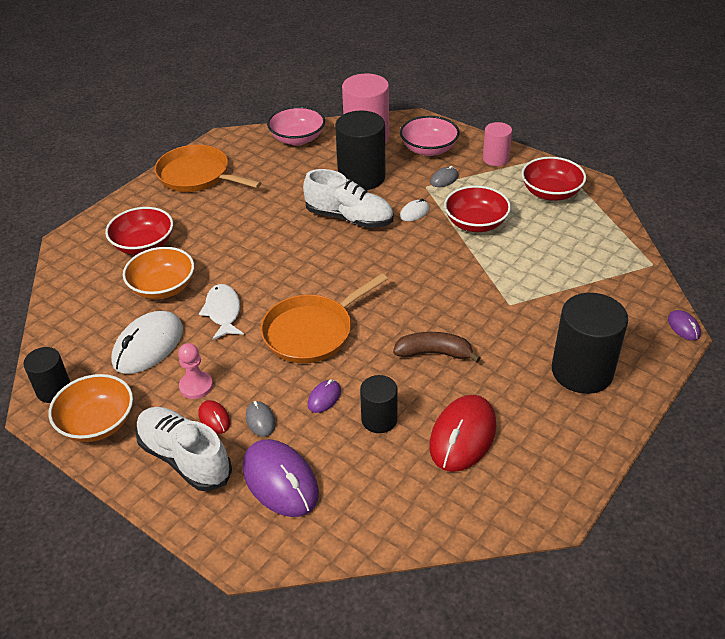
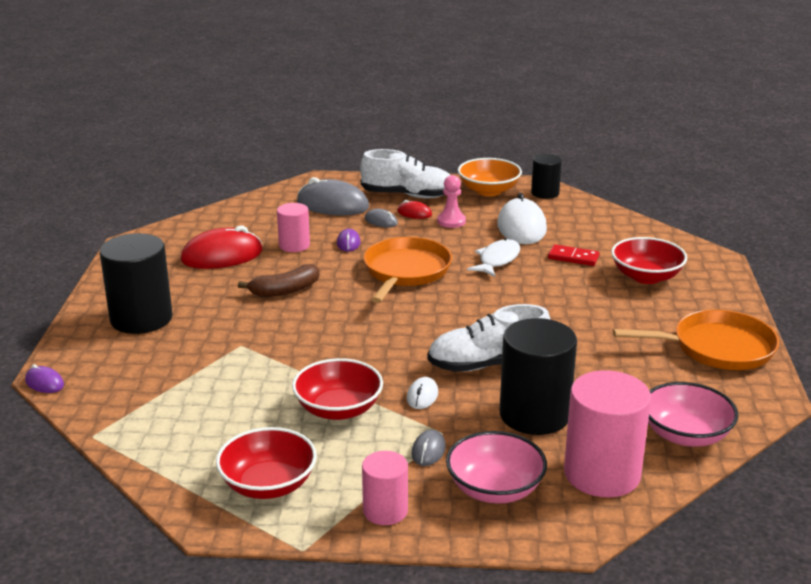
camera: 145 degrees right, 15 degrees down
(163, 288) = (573, 257): orange bowl -> red domino
(223, 312) = (497, 260): white fish -> white fish turned 105 degrees counterclockwise
(280, 481) = (332, 205): purple mouse -> grey mouse
(379, 419) = (294, 245): black cylinder -> pink cylinder
(463, 436) = (222, 256): red mouse -> red mouse turned 75 degrees clockwise

